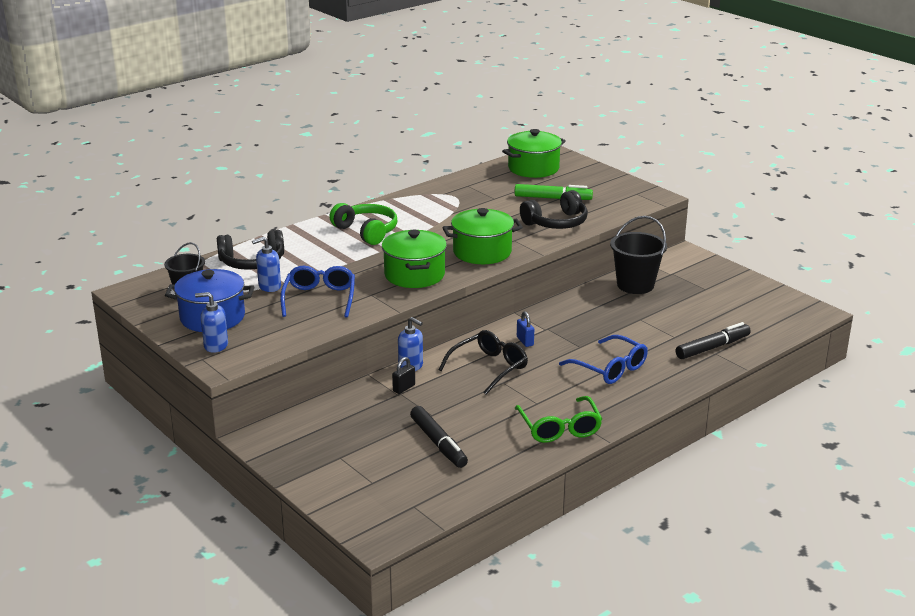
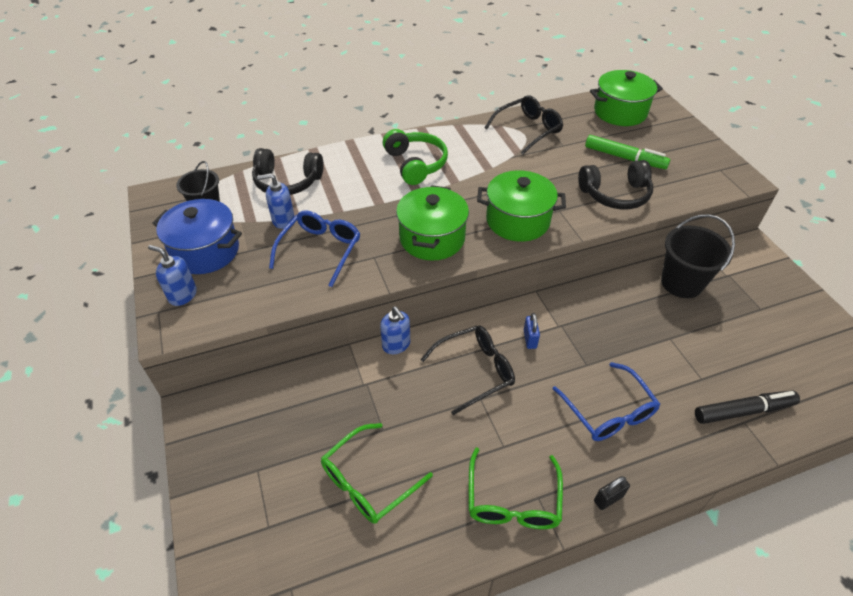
camera: 20 degrees right, 20 degrees up
(404, 388) = (374, 377): black padlock -> black padlock (608, 498)
(438, 443) = (368, 482): black marker -> green glasses
(456, 192) = (528, 130): none -> black glasses

